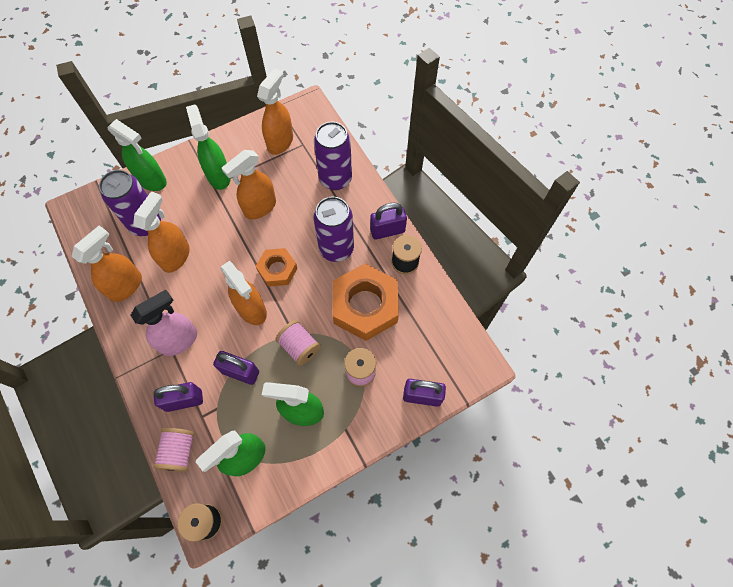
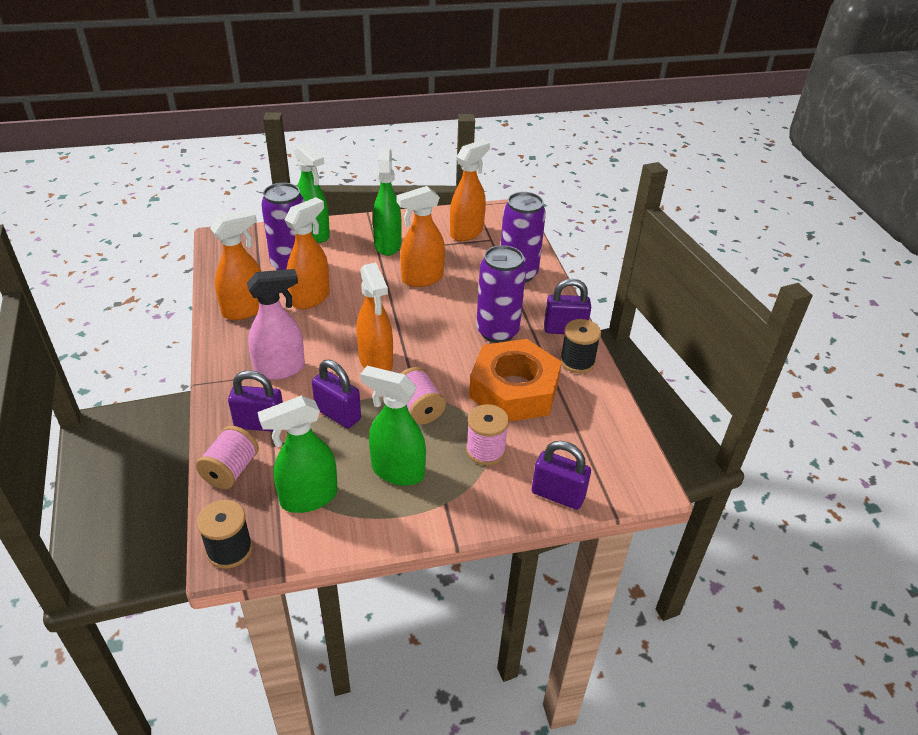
camera: 15 degrees right, 25 degrees down
(277, 269) = (420, 334): orange nut -> none

